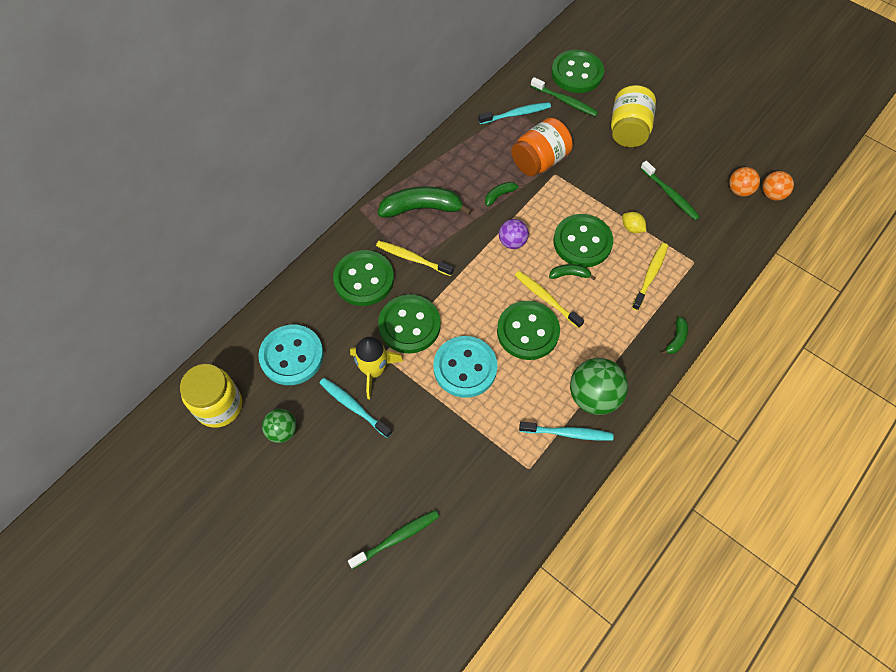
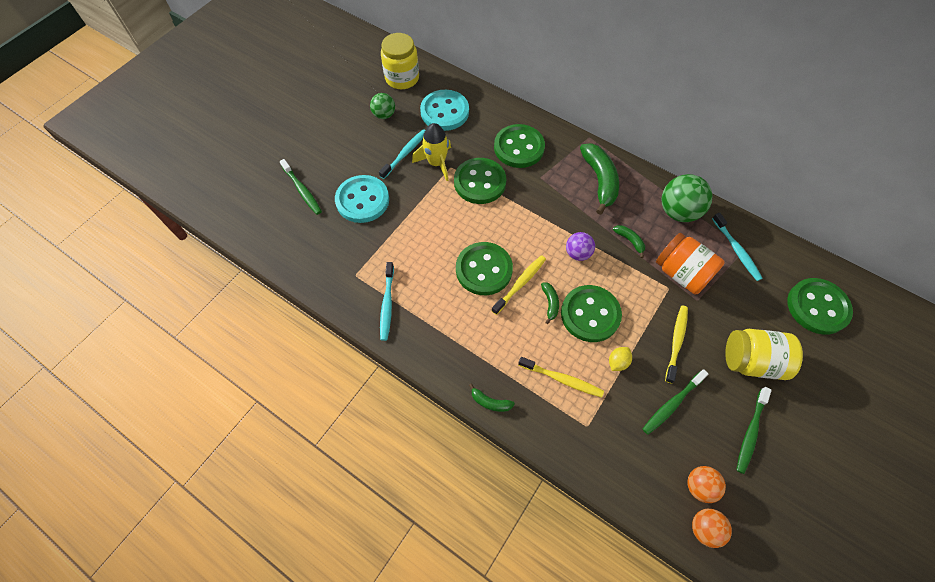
camera: 85 degrees right, 0 degrees up
(412, 258) = (545, 178): yellow toothbrush -> yellow toothbrush (676, 342)
(465, 368) = (444, 224): turquoise button -> turquoise button (362, 200)
(565, 101) = (771, 296): green toothbrush -> green toothbrush (750, 432)
(593, 396) = (423, 325): green ball -> green ball (678, 212)

